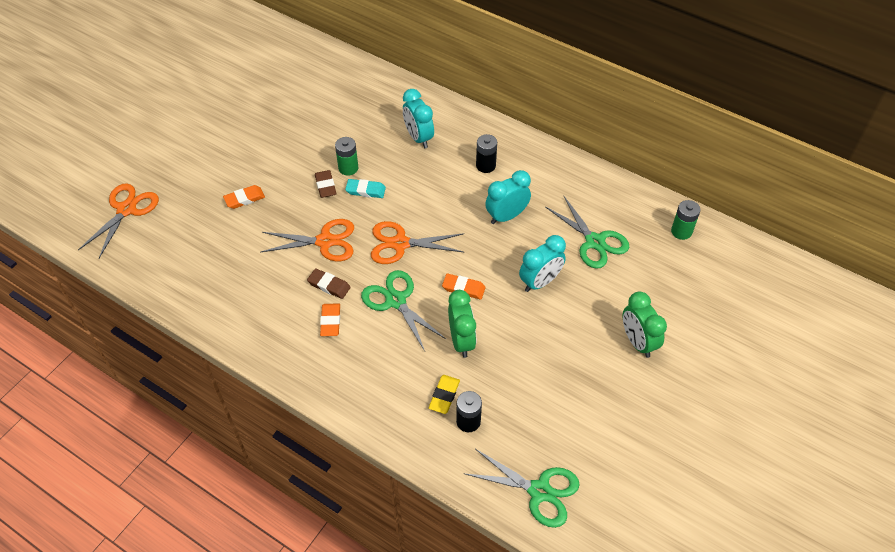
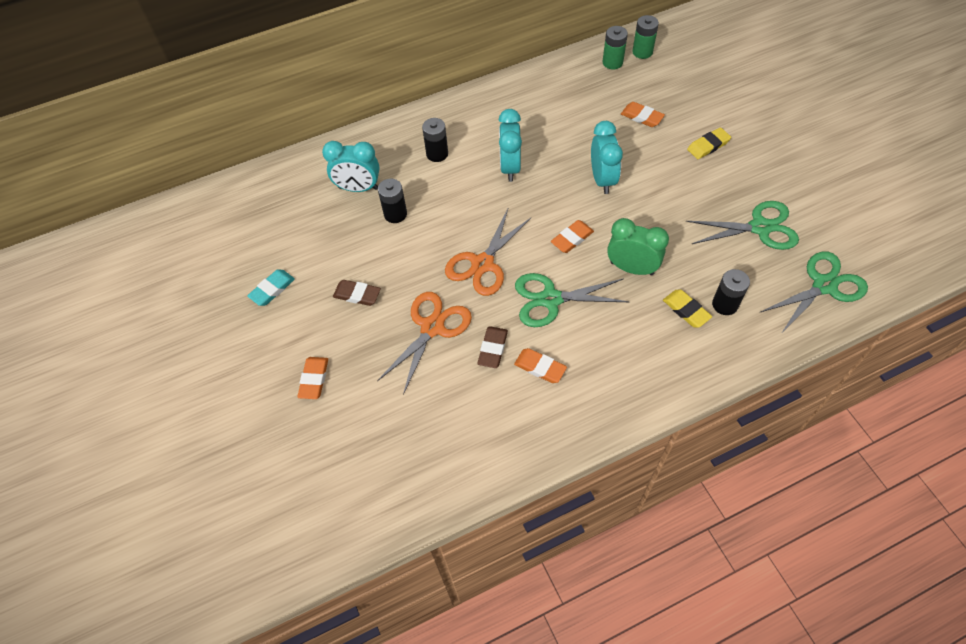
camera: 55 degrees left, 5 degrees up
(126, 209) = (228, 516): orange scissors -> none
(329, 285) = (492, 349): brown eraser -> brown eraser turned 45 degrees counterclockwise
(348, 168) = (349, 264): green battery -> green battery (642, 52)
(365, 190) = (391, 262): turquoise eraser -> turquoise eraser (272, 289)
(410, 170) = (395, 214): none -> black battery
(594, 242) = (584, 121): green scissors -> green scissors (760, 227)
(633, 279) = (642, 117): none -> orange eraser
(638, 342) = (708, 146): green clock -> yellow eraser

